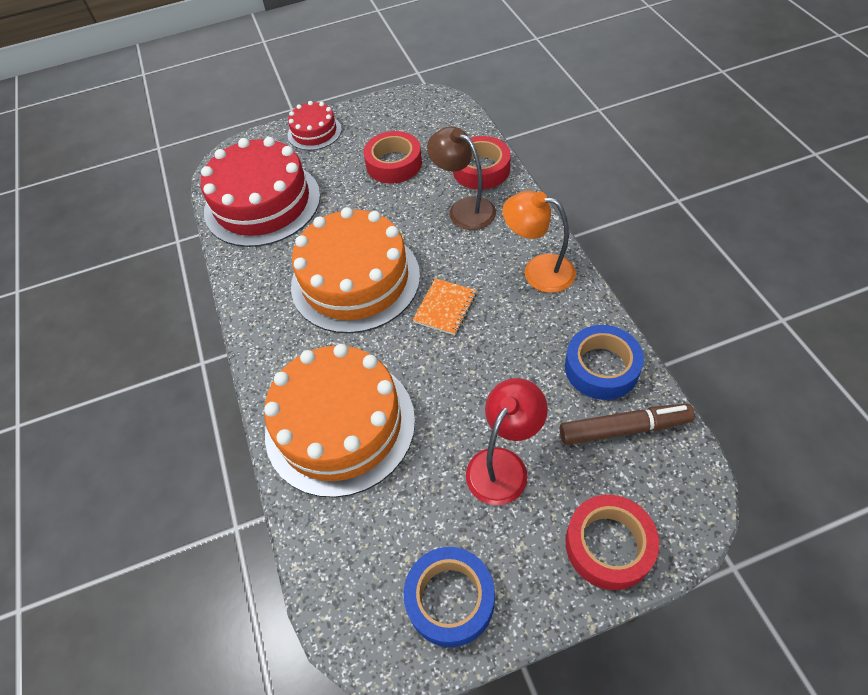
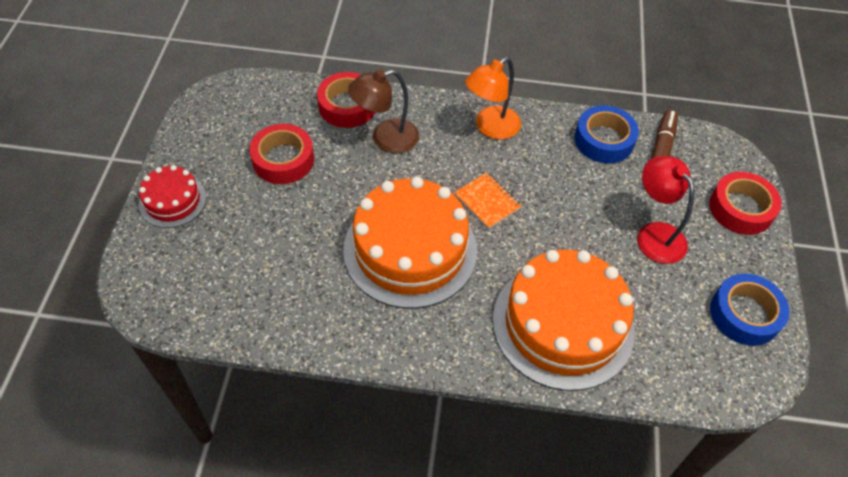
camera: 70 degrees left, 0 degrees up
(262, 203) = (242, 286): red cake -> none

